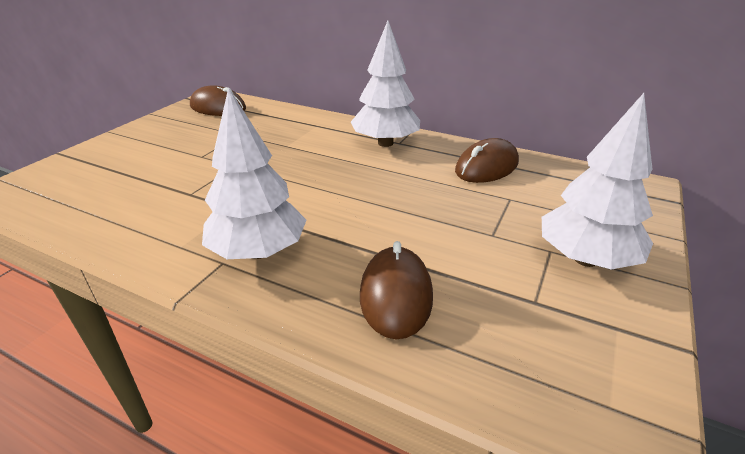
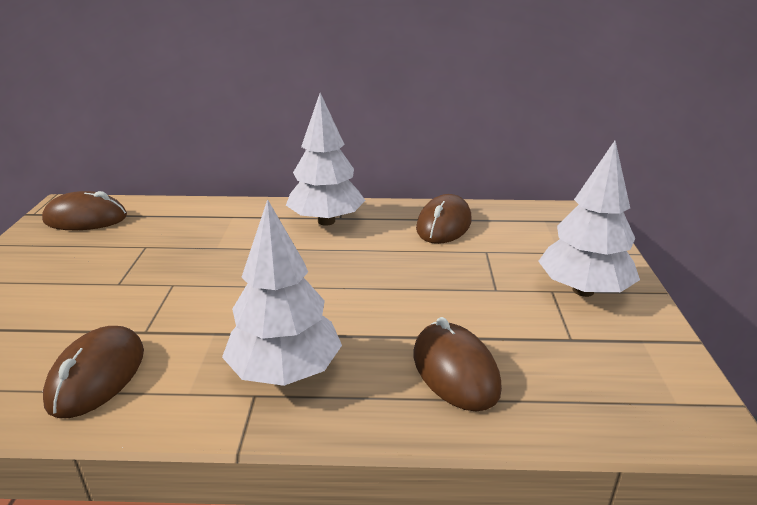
camera: 25 degrees left, 5 degrees down
(136, 216) = (97, 376): none -> brown mouse

